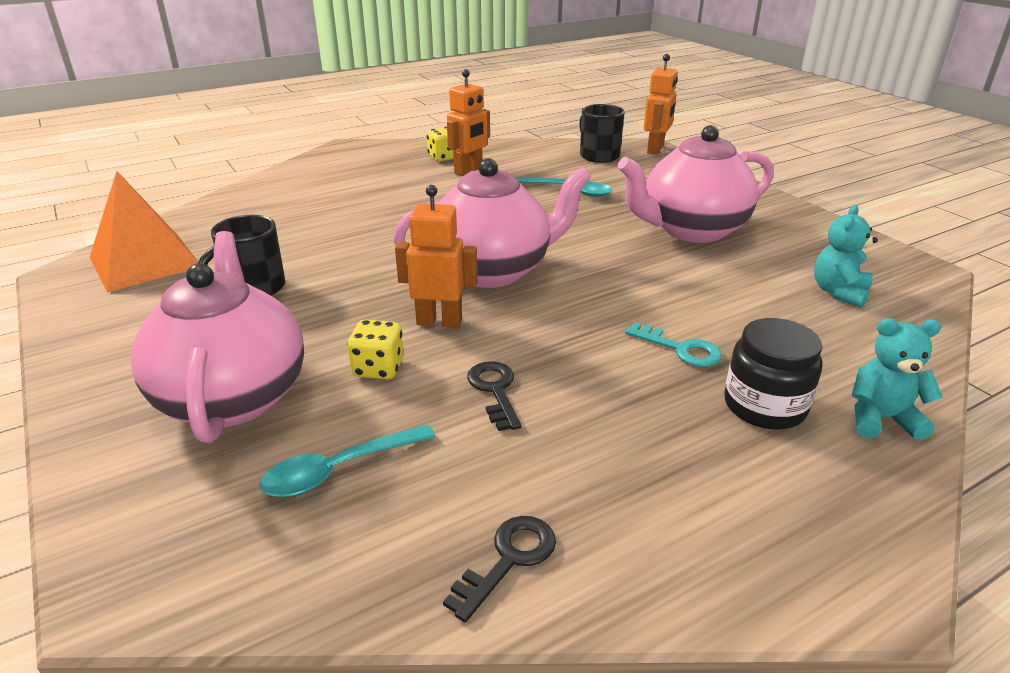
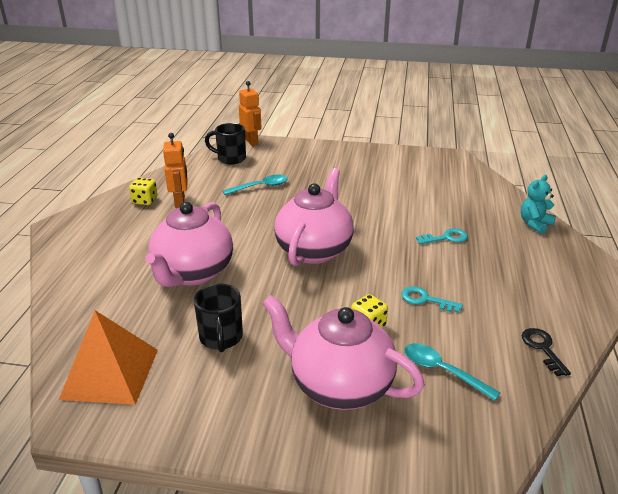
camera: 50 degrees left, 0 degrees up
(340, 469) = (442, 371): turquoise spoon -> turquoise spoon turned 120 degrees clockwise
(439, 322) = (345, 288): orange robot -> none
(495, 391) = (425, 300): black key -> turquoise key
(691, 230) = (351, 180): pink teapot -> pink teapot (193, 273)
(764, 406) = (504, 242): black jar -> none
(839, 292) = (447, 181): turquoise teddy bear -> none

